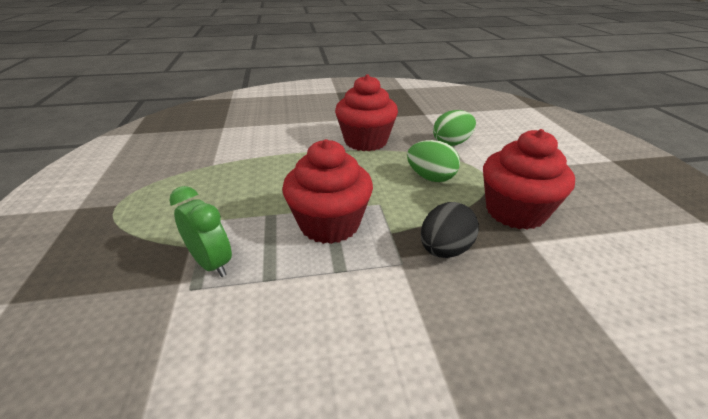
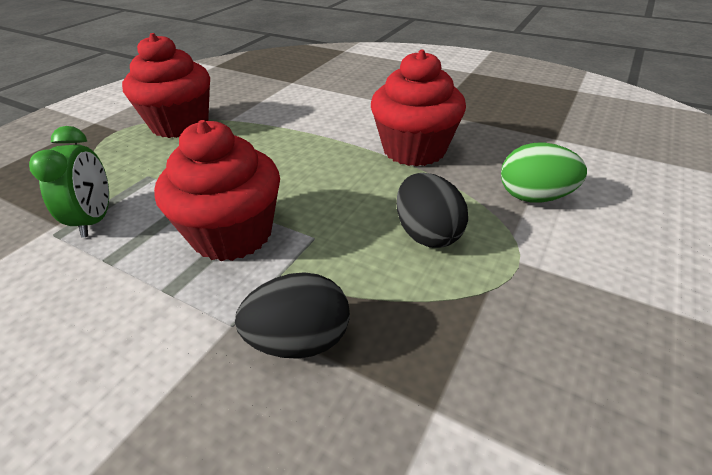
camera: 40 degrees right, 5 degrees up
(430, 178) = (427, 234): green egg -> black egg
(515, 212) = (479, 350): red cupcake -> red cupcake (180, 124)

